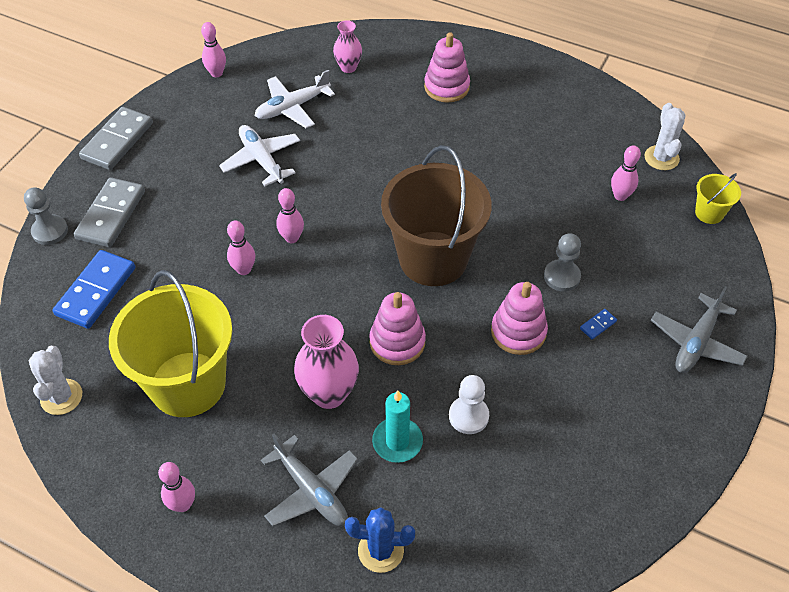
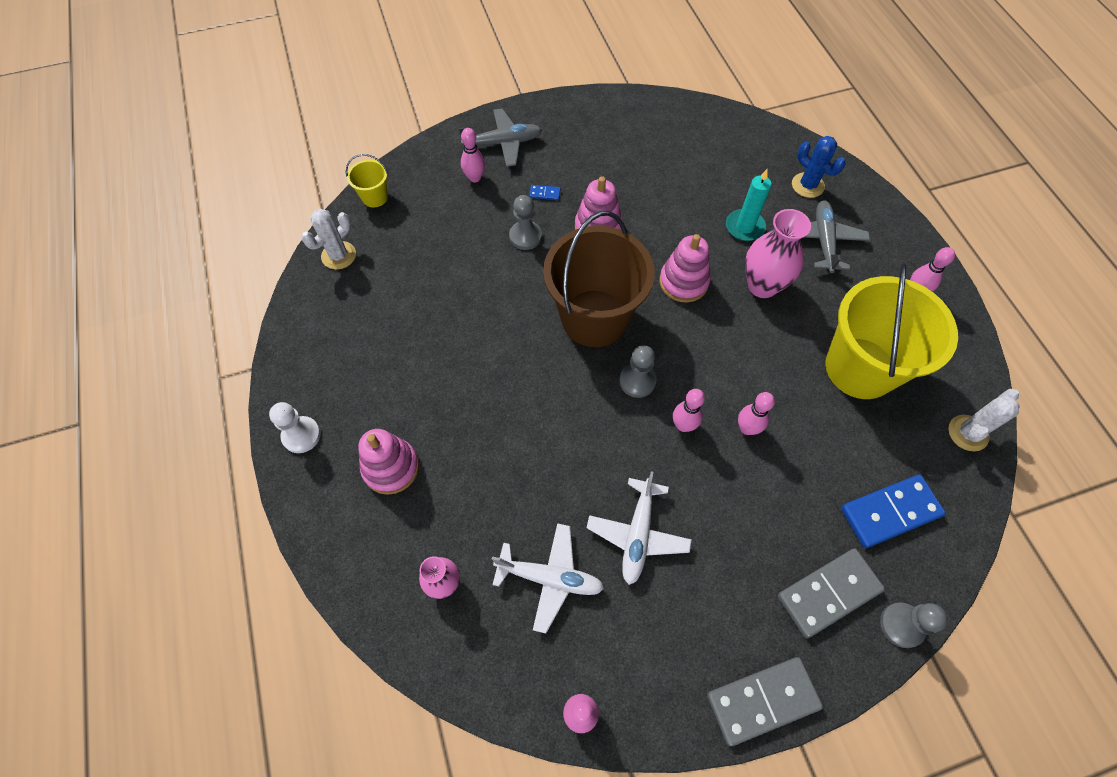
camera: 135 degrees left, 10 degrees up
(353, 241) = (637, 381): none -> grey pawn
(468, 416) = (686, 208): white pawn -> white pawn (301, 435)
(620, 196) = (408, 254): pink bowling pin -> pink bowling pin (475, 178)

